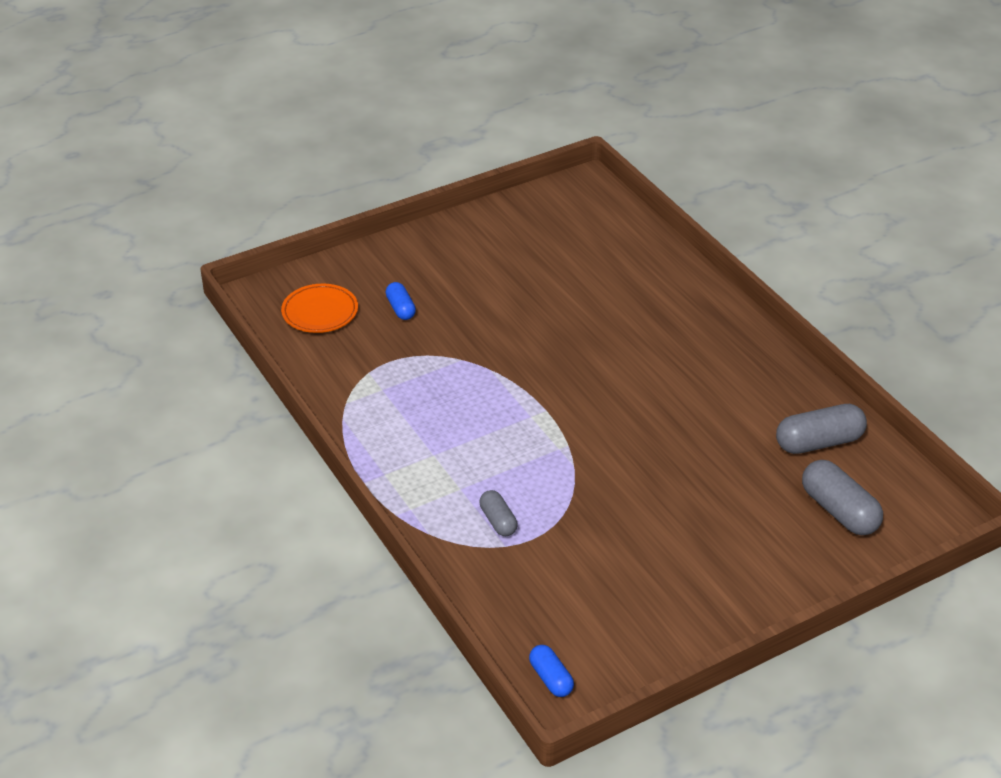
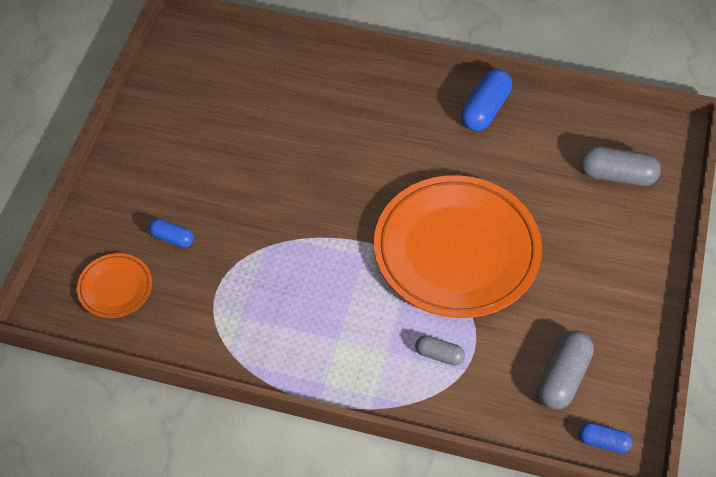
camera: 45 degrees left, 15 degrees up
(611, 464) = (456, 251): none -> orange plate
(779, 386) = (485, 109): none -> blue capsule
(819, 442) = (552, 134): grey capsule -> grey capsule (562, 378)

